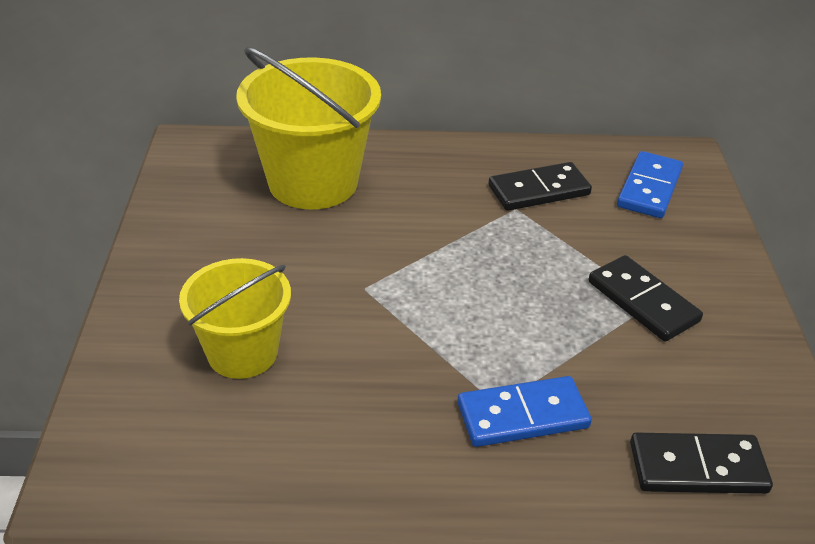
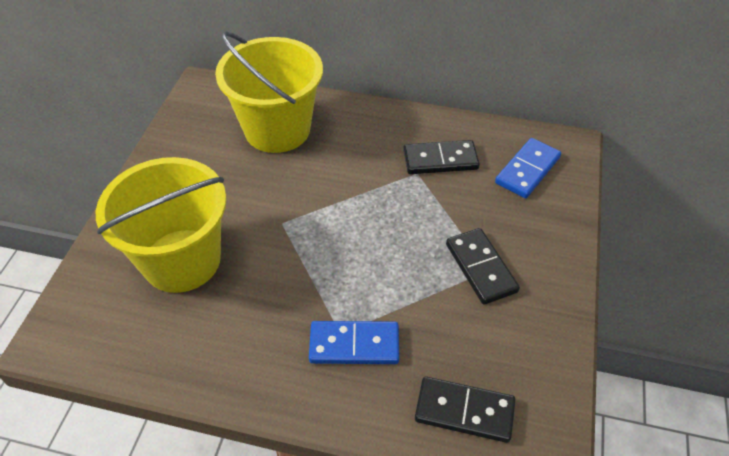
camera: 15 degrees right, 10 degrees up
(242, 352) = (182, 260): yellow bucket -> yellow bucket, size x1.58

